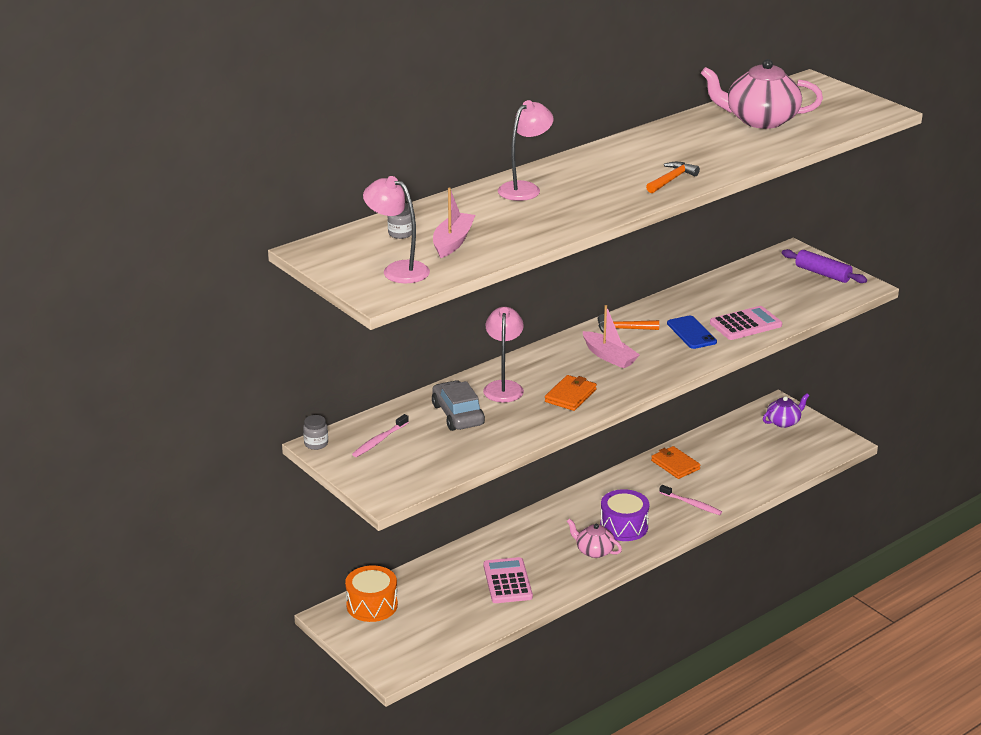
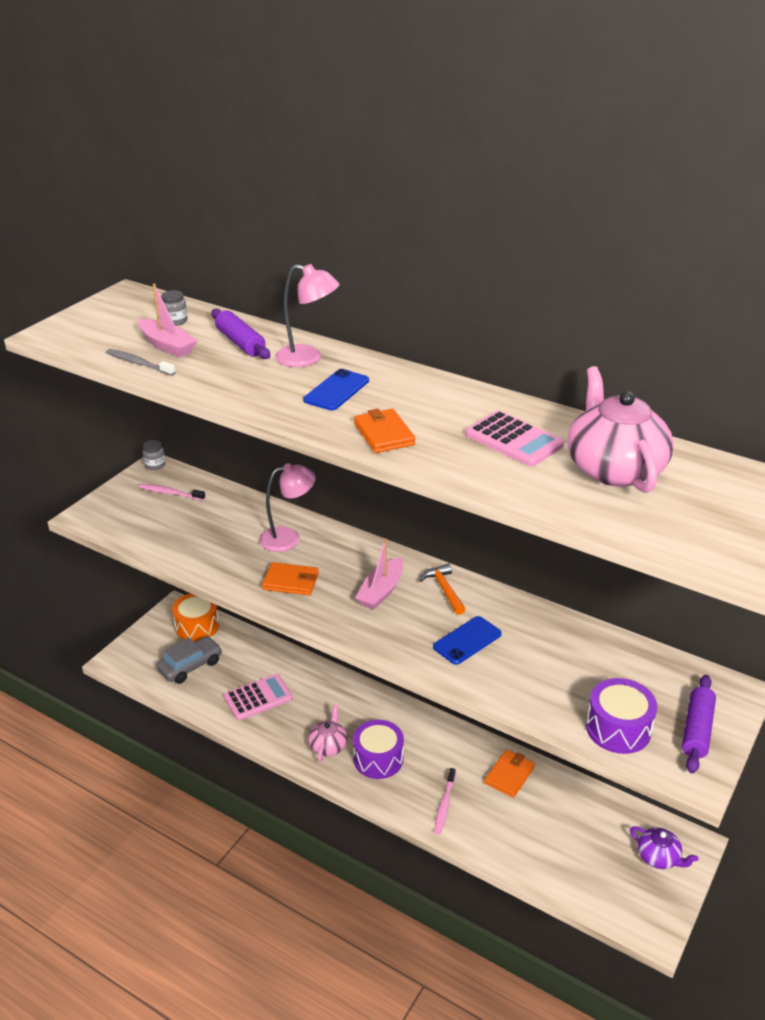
camera: 70 degrees right, 5 degrees up
(398, 270) = (100, 333): pink lamp -> none
(453, 242) = (167, 346): pink boat -> pink boat turned 45 degrees clockwise
(457, 415) = (227, 523): grey car -> grey car (190, 666)
(472, 211) = (240, 343): none -> purple rolling pin
(480, 257) = (139, 363): none -> grey toothbrush
(590, 185) = (336, 390): none -> blue phone
(671, 180) = (384, 434): orange hammer -> orange wallet
(745, 324) = (515, 681): pink calculator -> pink calculator (514, 440)
(810, 299) = (618, 728): none -> purple drum

